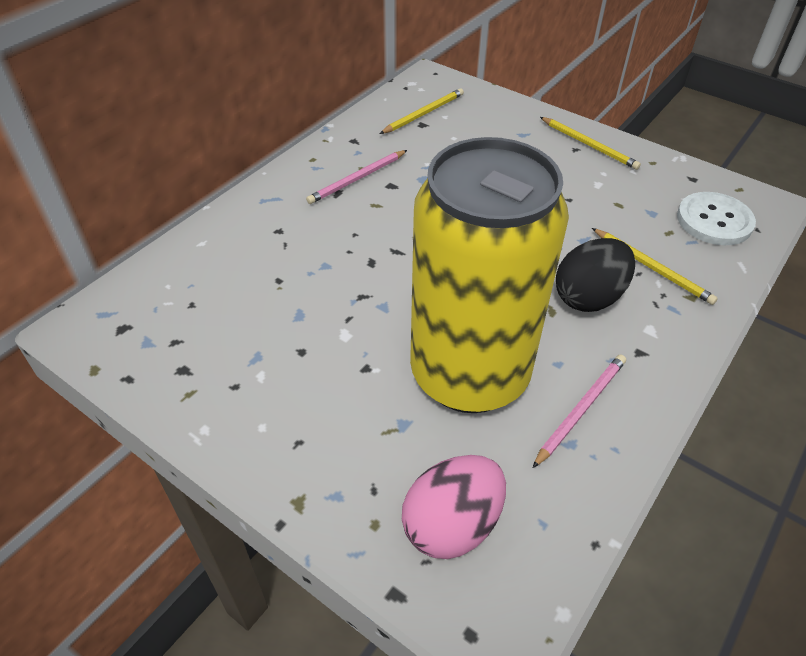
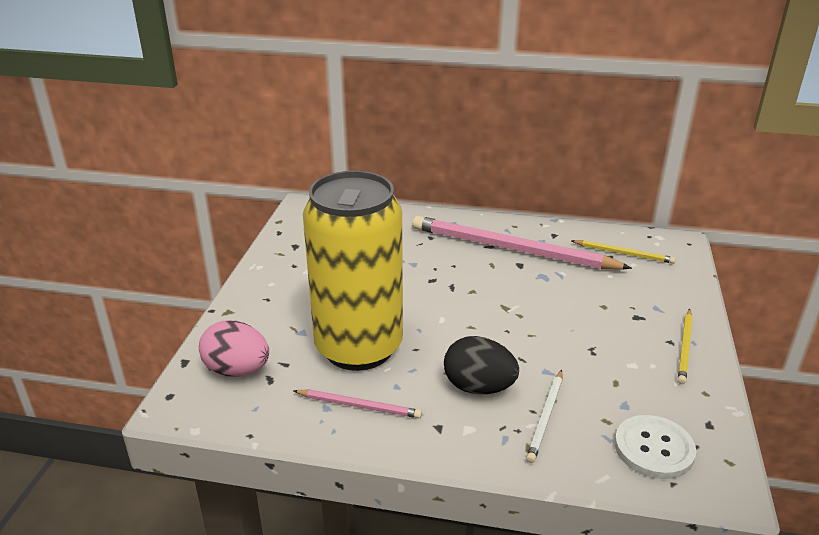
camera: 65 degrees right, 15 degrees down
(357, 179) = (511, 249): pink pencil -> pink pencil, size x2.20
(652, 268) = (546, 417): yellow pencil -> white pencil

